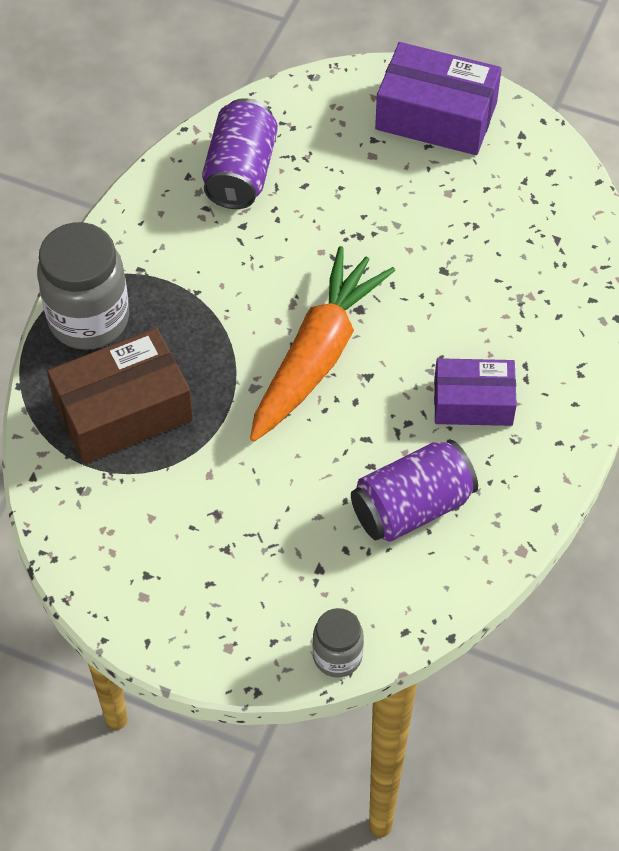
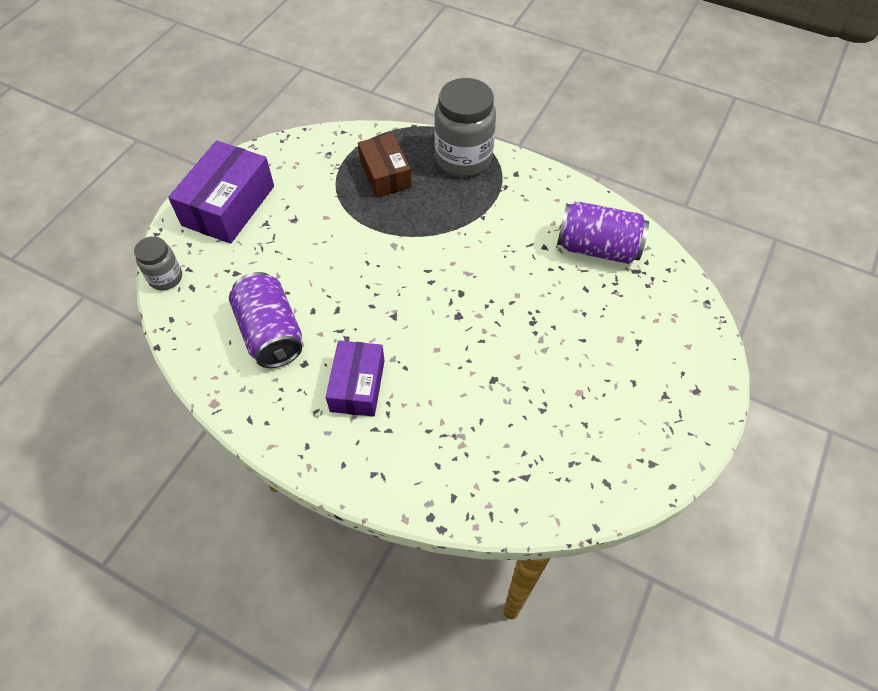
camera: 95 degrees right, 0 degrees up
(123, 411) = (385, 174): brown box -> brown box, size x0.66
(317, 356) = (416, 284): orange carrot -> none
(436, 116) = (670, 393): purple box -> purple box (228, 205)

